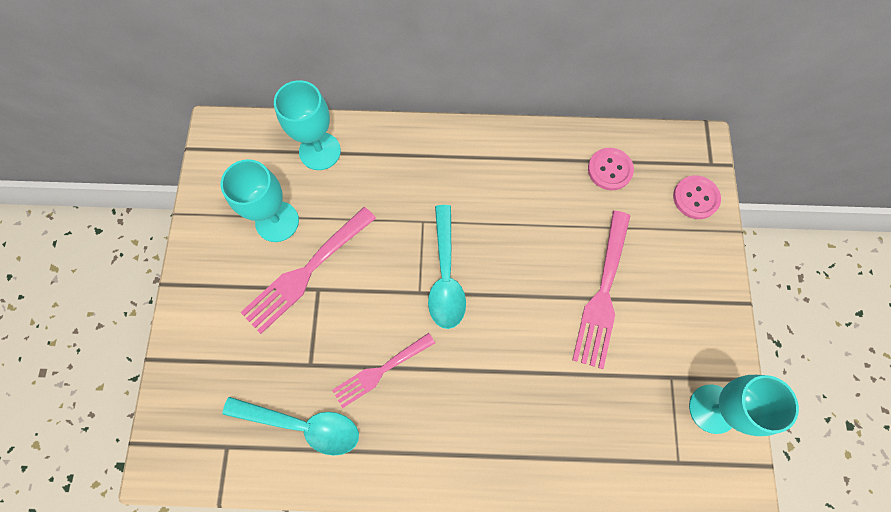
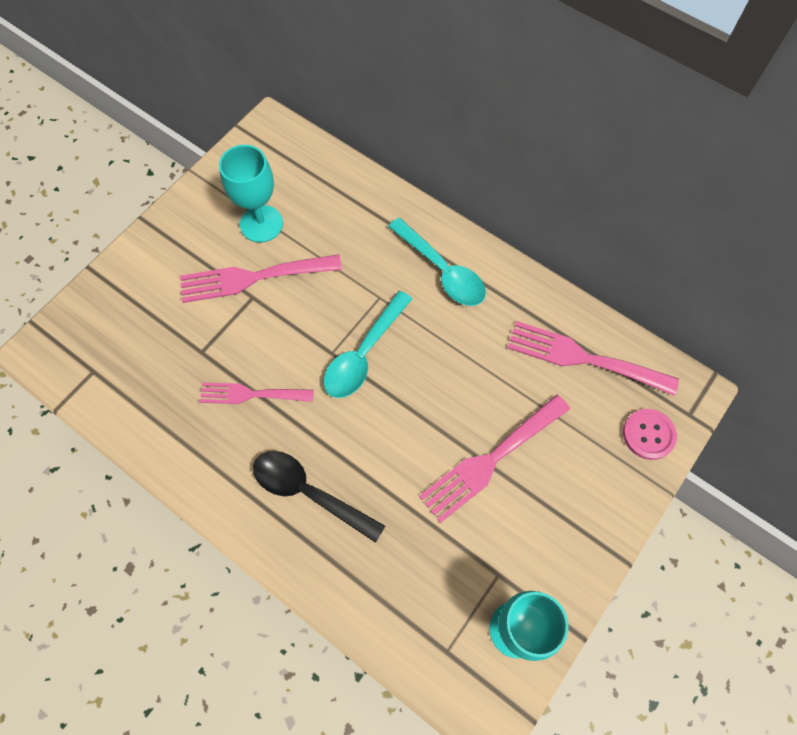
camera: 35 degrees right, 5 degrees down
(302, 425) = (159, 394): turquoise spoon -> turquoise spoon (442, 270)
(320, 151) = (338, 189): turquoise goblet -> none
(488, 417) = (309, 492): none -> black spoon
(610, 170) = (583, 358): pink button -> pink fork

